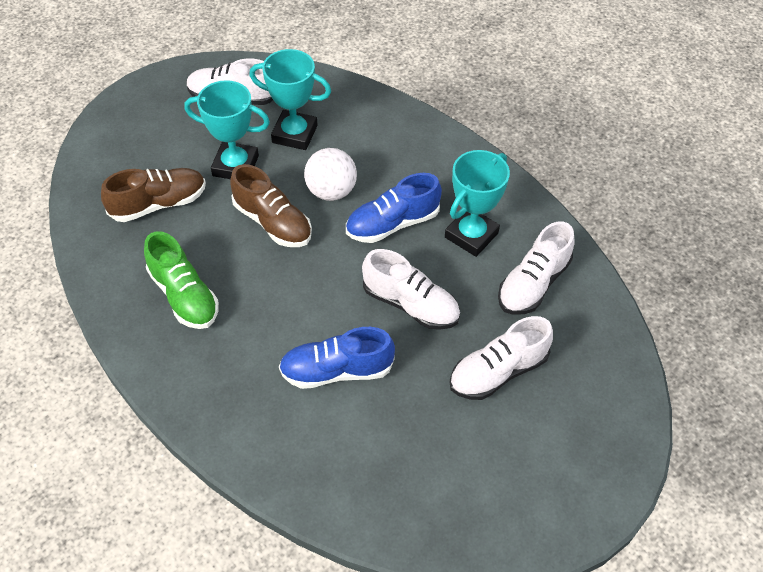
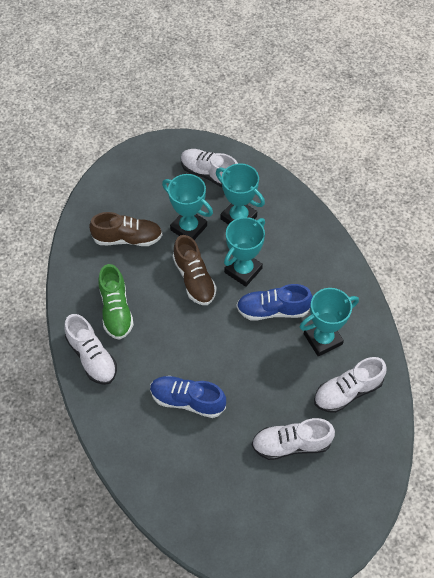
camera: 25 degrees right, 5 degrees up
(331, 191) = (243, 270): white ball -> turquoise trophy
(410, 304) = (256, 373): white shoe -> white shoe (92, 357)

